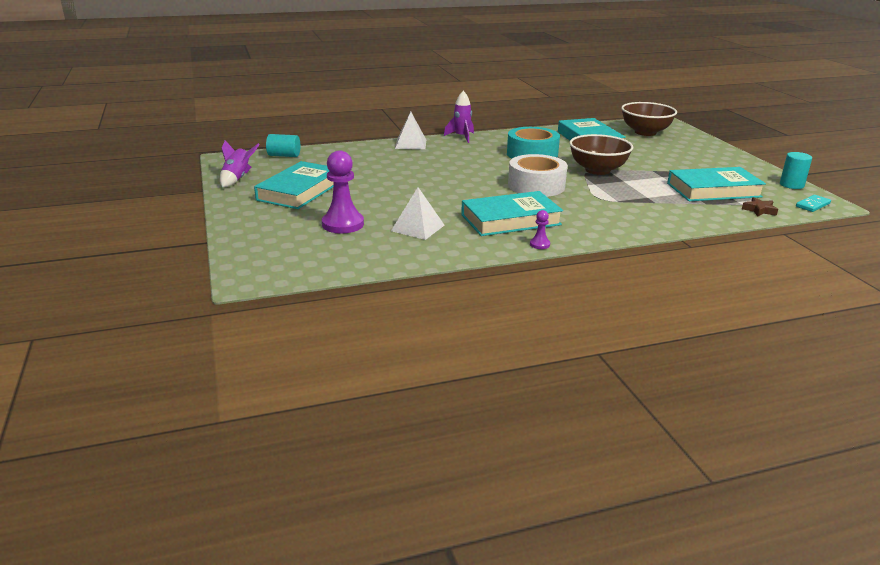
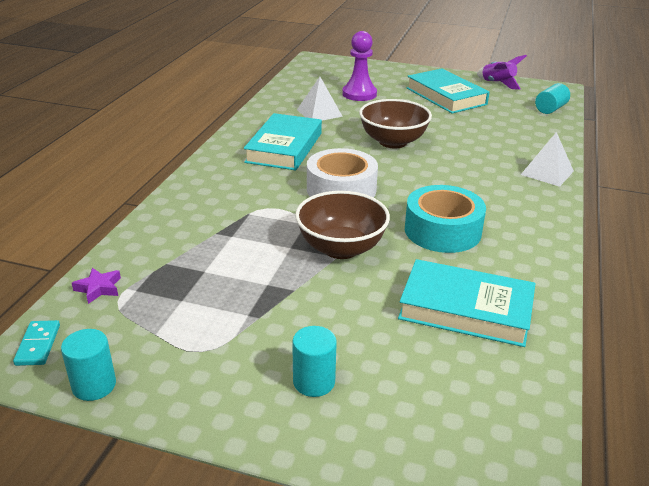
camera: 125 degrees right, 5 degrees up
(461, 137) = (555, 212): purple rocket -> none
(539, 244) = (228, 141): purple pawn -> none
(645, 132) = (463, 405): brown bowl -> brown bowl (393, 142)
(691, 153) = (314, 382): none -> turquoise cylinder
(713, 190) = (182, 295): turquoise book -> none
(759, 210) = (99, 288): brown star -> purple star

